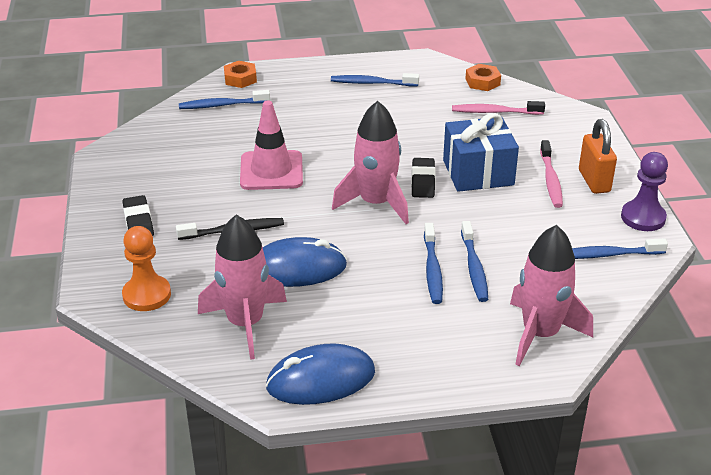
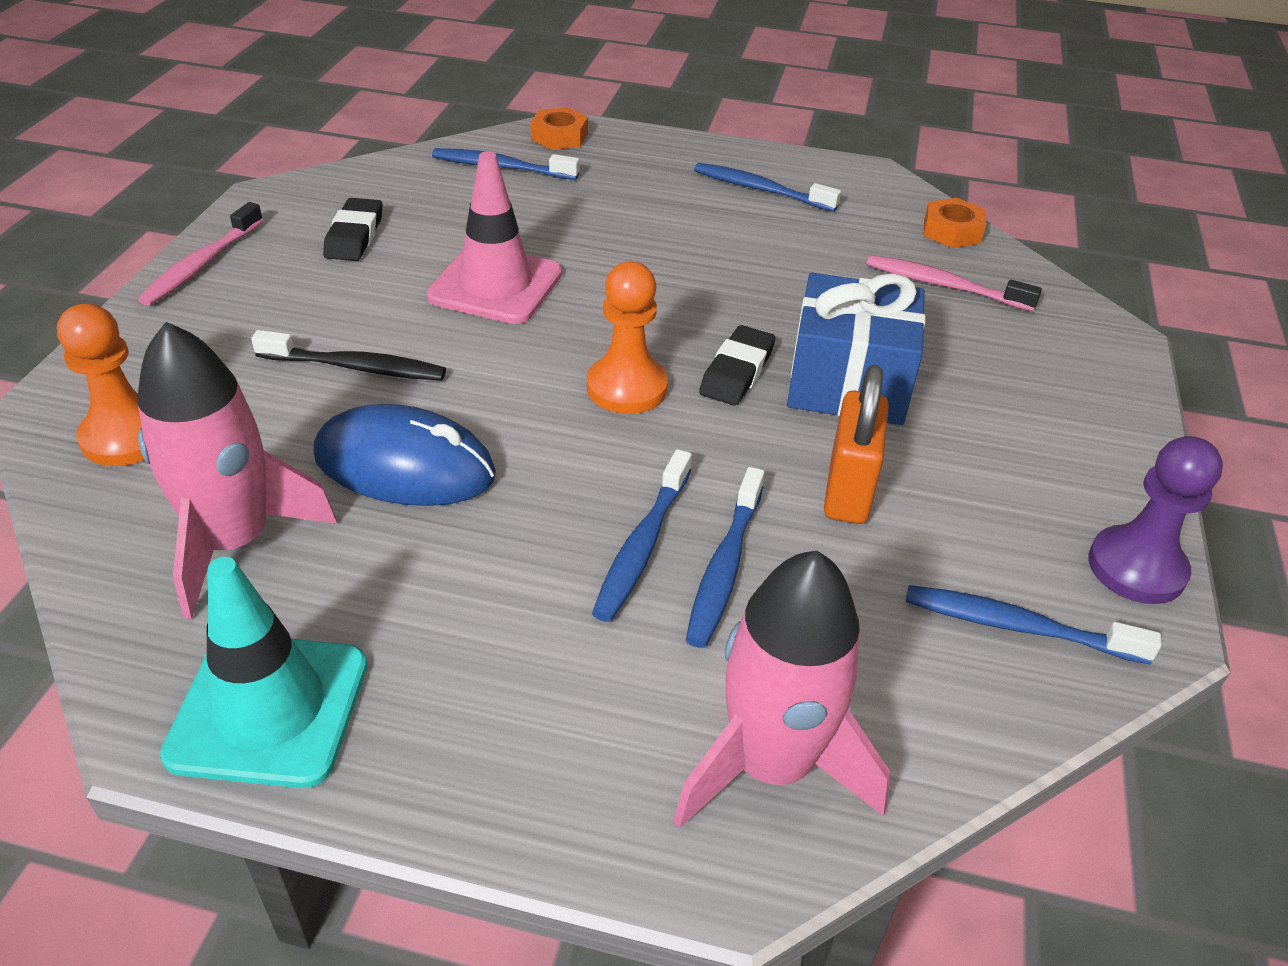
camera: 20 degrees right, 5 degrees up
(138, 221) = (226, 309): black eraser -> black eraser (354, 236)
(321, 380) = (269, 709): blue mouse -> turquoise traffic cone
(376, 203) = (627, 388): pink rocket -> orange pawn
(550, 180) = (980, 435): pink toothbrush -> pink toothbrush (202, 264)
(594, 181) = (1068, 462): orange padlock -> orange padlock (848, 491)

